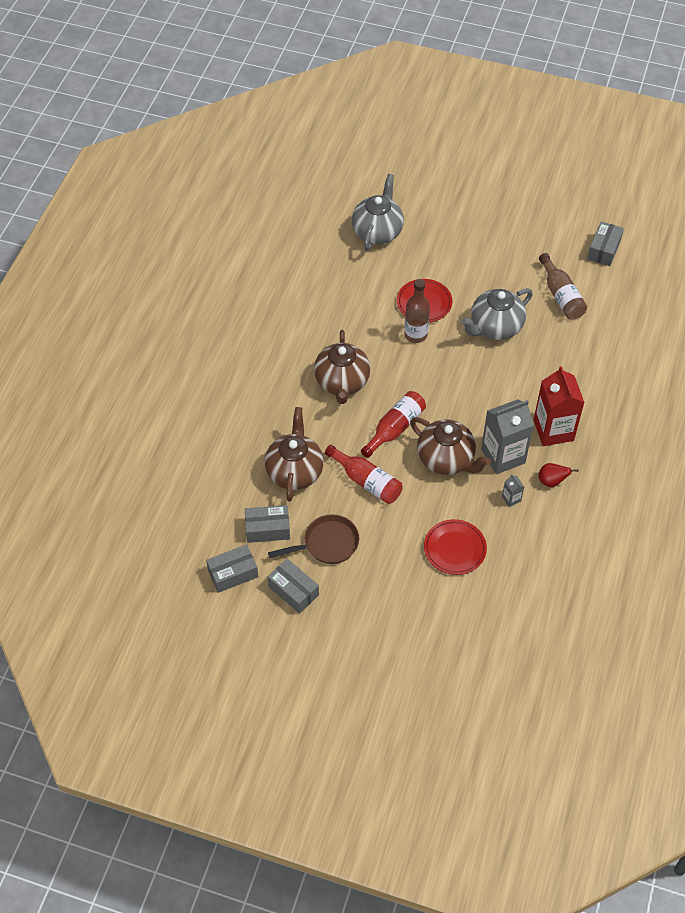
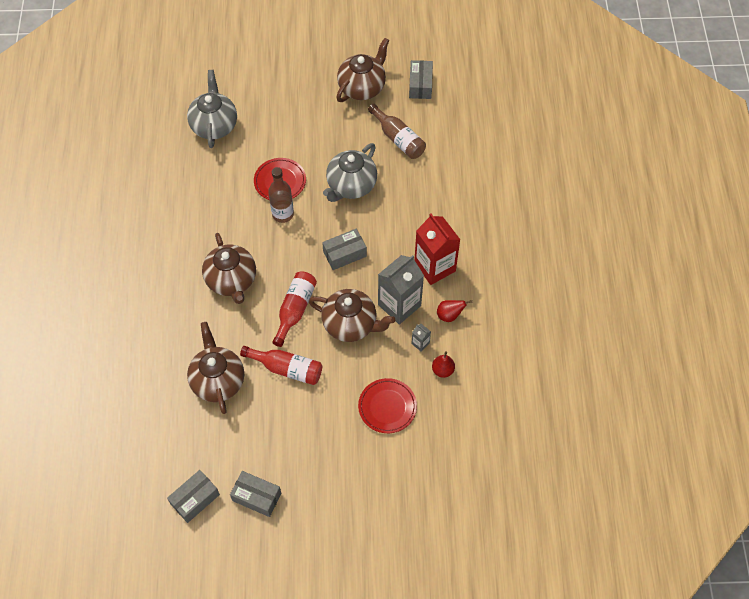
camera: 20 degrees left, 5 degrees up
(267, 529) = (212, 445): grey box -> grey box (344, 254)
(327, 544) = (271, 441): brown pan -> none
(525, 532) = (442, 370): none -> red pear
(542, 236) = (362, 87): none -> brown teapot

